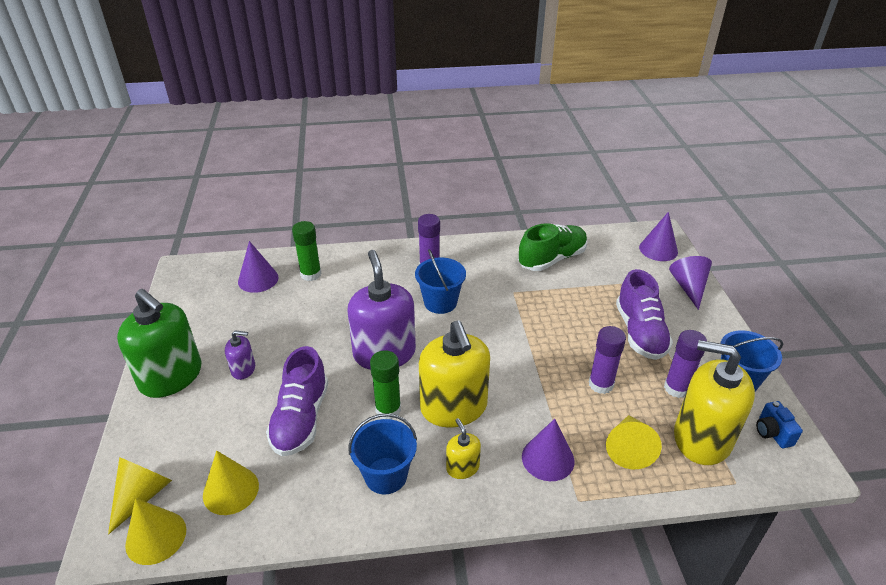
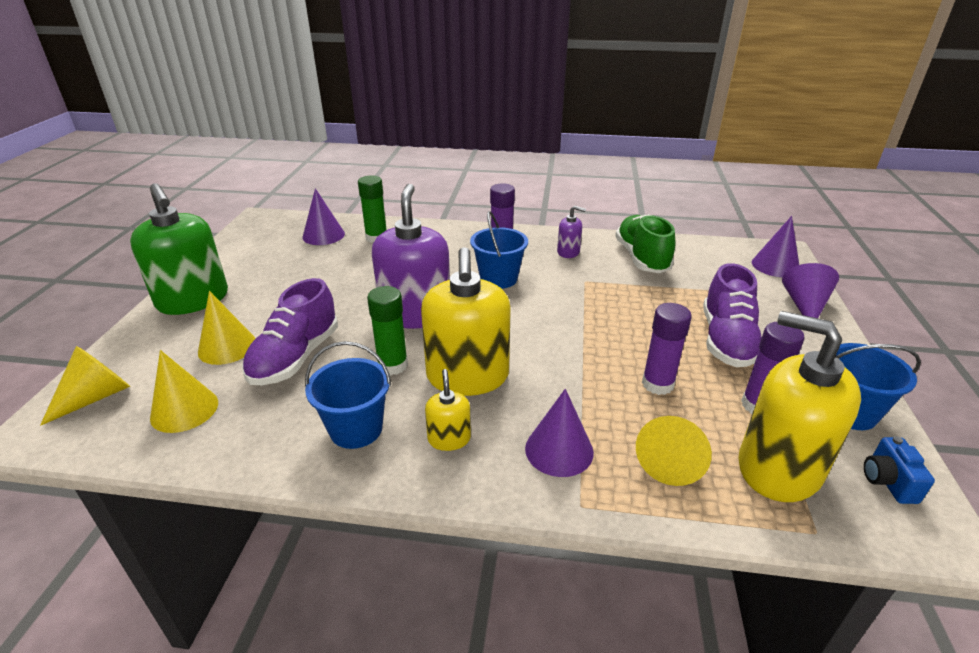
camera: 15 degrees right, 5 degrees down
(156, 537) = (82, 438): yellow cone -> yellow cone (227, 347)
(243, 369) = (265, 305): purple soap dispenser -> purple soap dispenser (568, 252)
(552, 259) = (642, 258): green shoe -> green shoe turned 75 degrees counterclockwise

